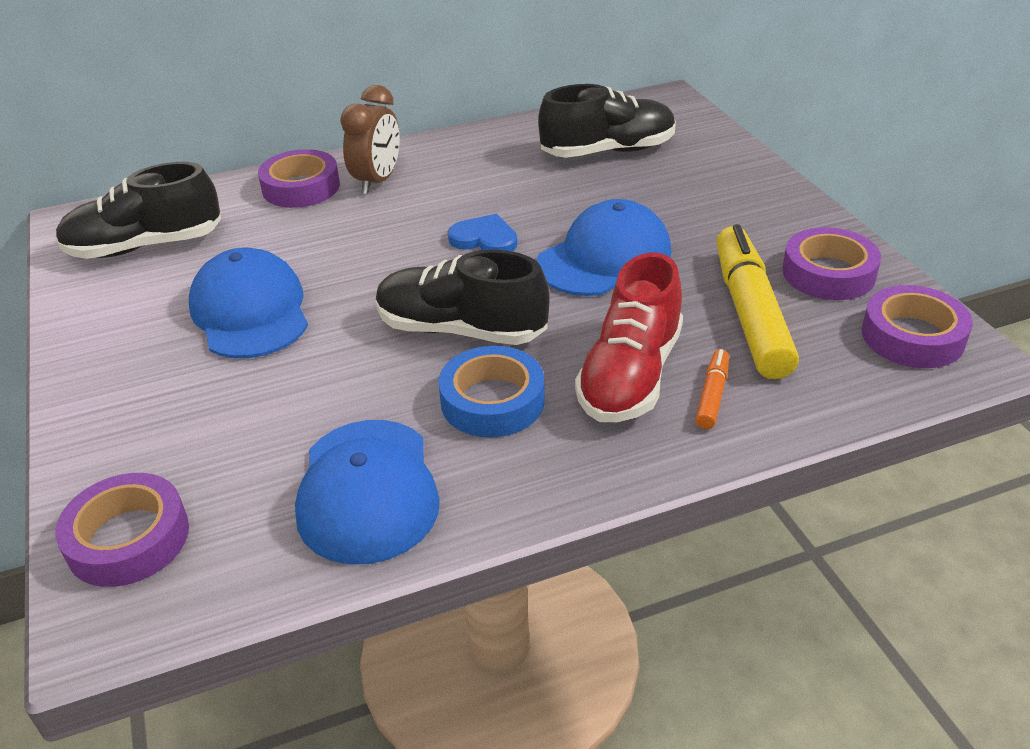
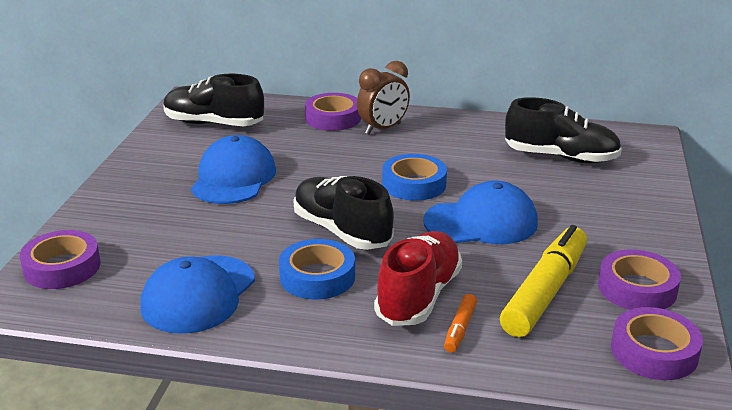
camera: 30 degrees right, 10 degrees down
(484, 239) = (414, 184): blue heart -> blue tape
(630, 375) = (418, 296): red shoe -> red shoe turned 150 degrees clockwise
(712, 395) = (460, 329): orange marker -> orange marker turned 150 degrees clockwise

